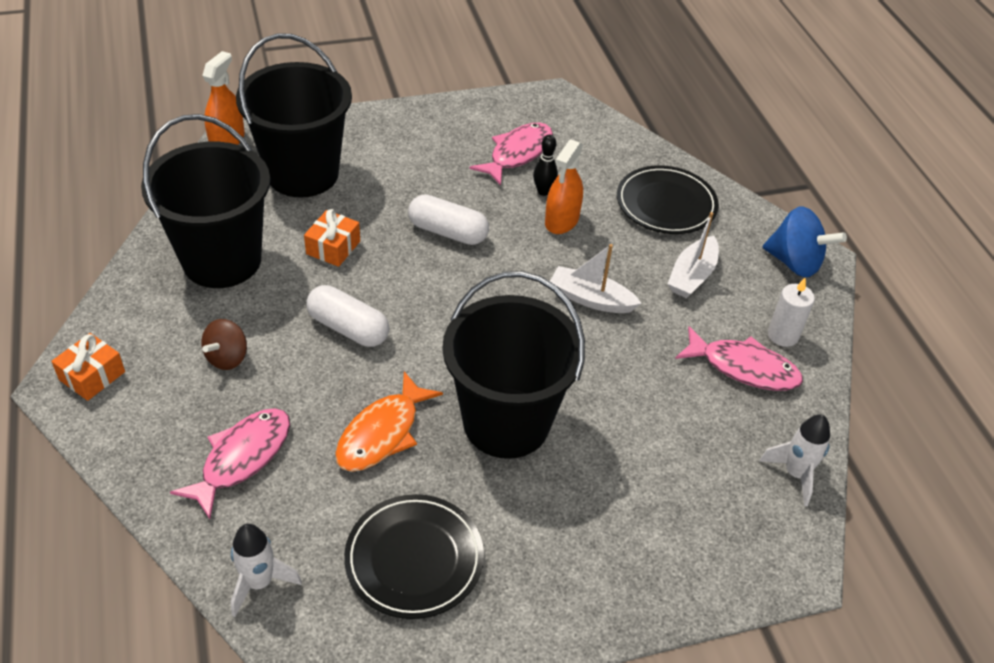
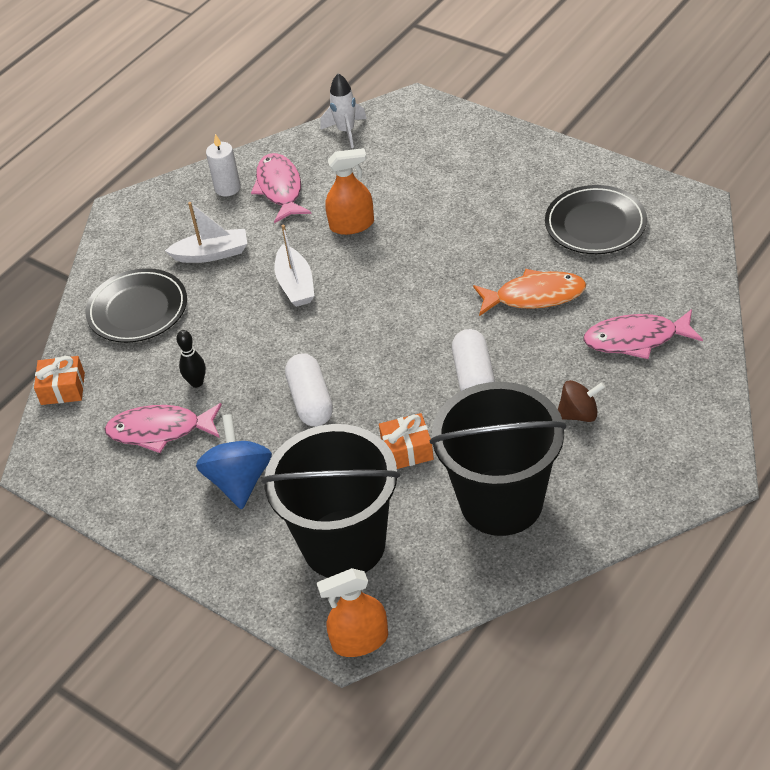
camera: 120 degrees left, 0 degrees up
(92, 376) = (687, 467): orange gift -> orange gift (63, 389)
(259, 583) = (692, 267): white rocket -> none
(506, 422) = (455, 253): black bucket -> none
(562, 220) = (223, 350): orange spray bottle -> orange spray bottle (352, 225)
(794, 263) = (140, 217): blue spinning top -> blue spinning top (239, 481)

